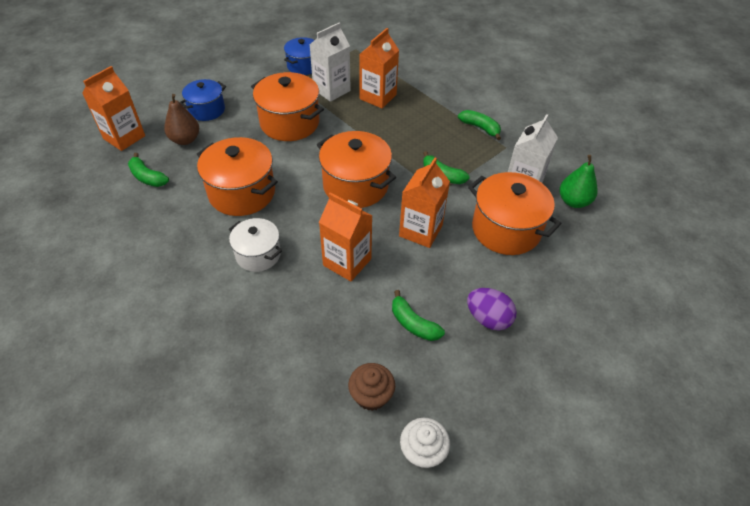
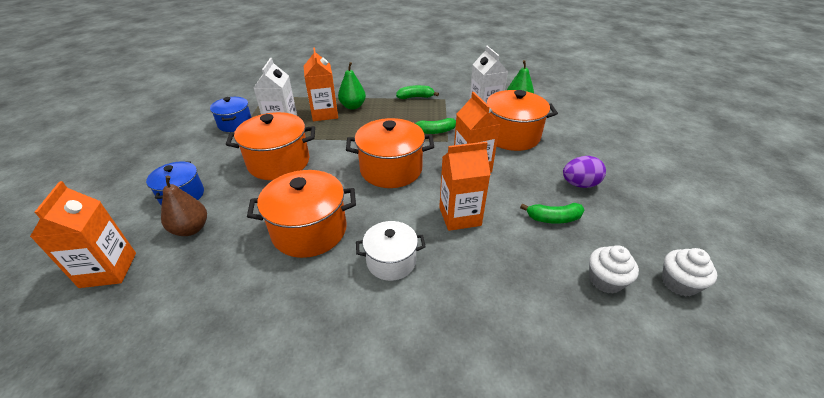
camera: 45 degrees left, 10 degrees down
(147, 177) = (190, 283): green banana -> none
(371, 395) = (605, 280): brown cupcake -> white cupcake
(410, 103) = (353, 106): none -> green pear

